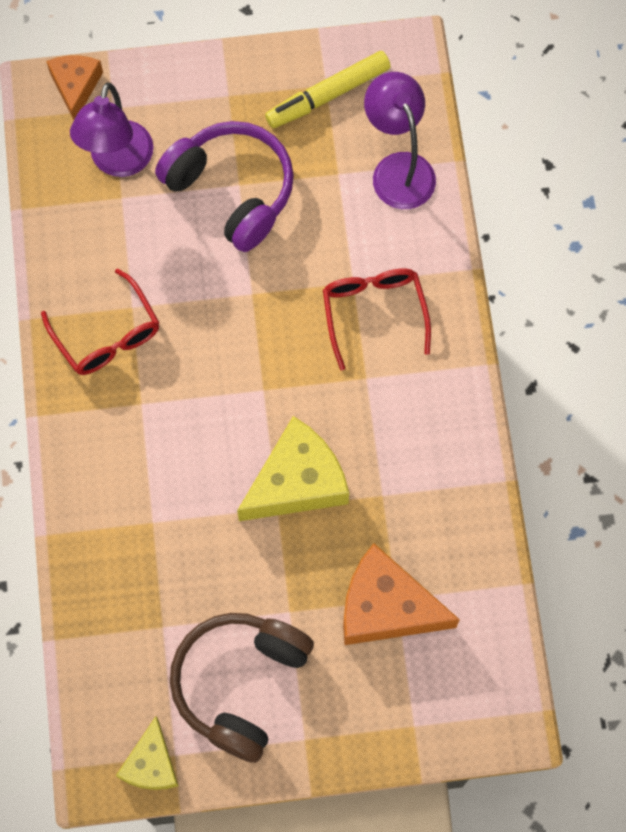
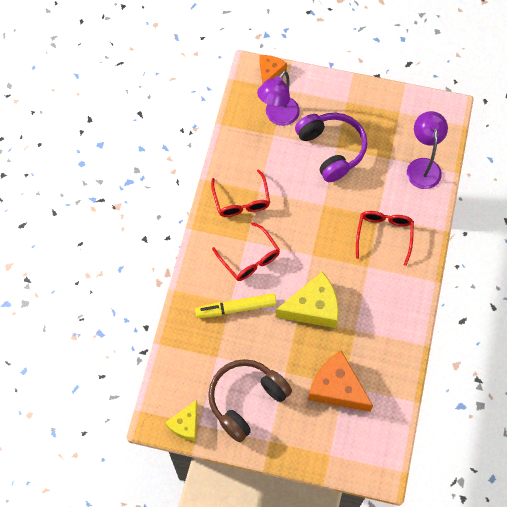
camera: 20 degrees right, 5 degrees down
(158, 433) = (249, 258): none -> red glasses
(328, 95) = (399, 117): yellow marker -> yellow marker (236, 308)

